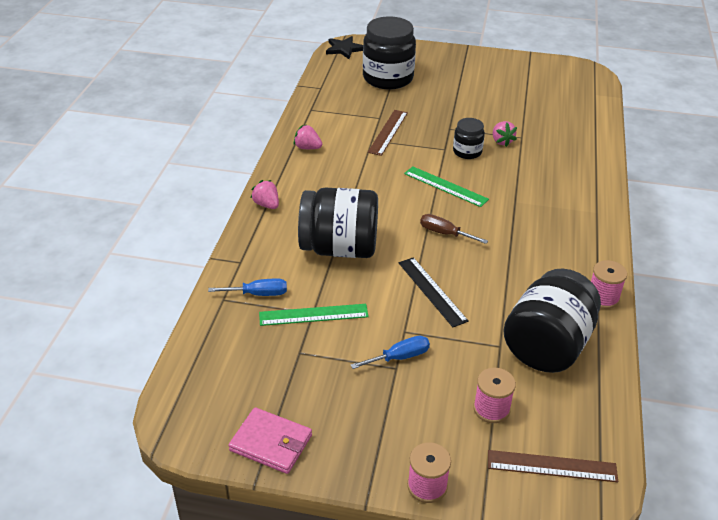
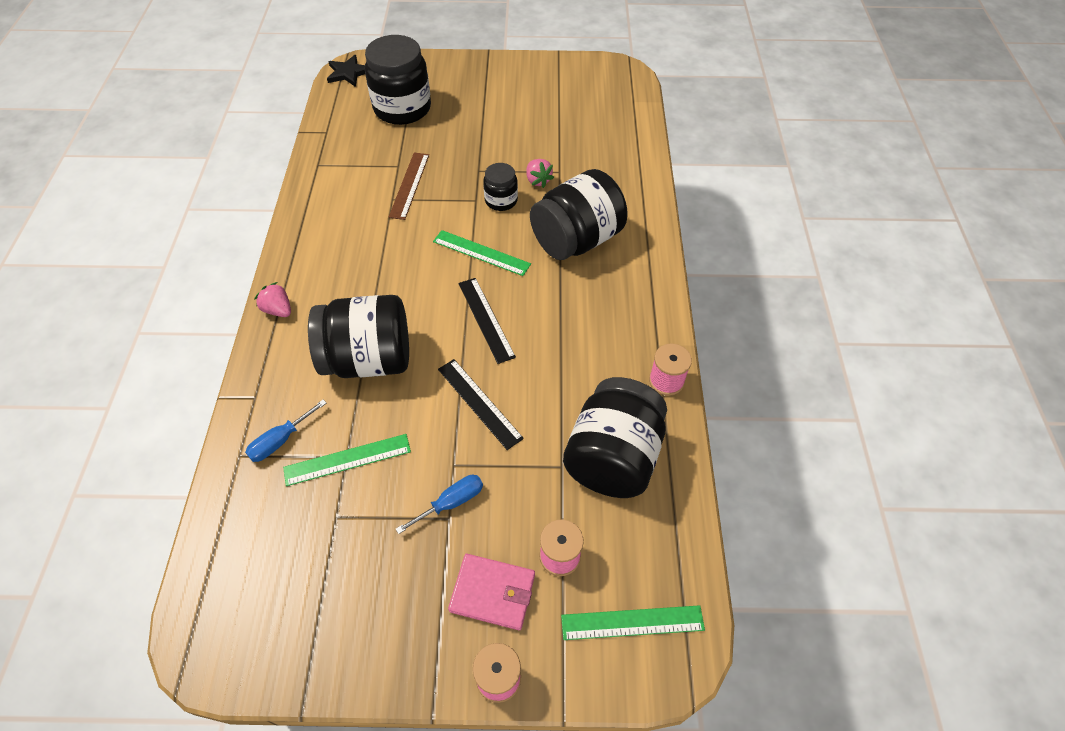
camera: 10 degrees left, 15 degrees up
(258, 294) = (280, 441): blue screwdriver -> blue screwdriver turned 150 degrees clockwise
(271, 443) = (314, 653): pink wallet -> pink wallet (493, 593)
(307, 148) = (318, 220): pink strawberry -> none
(444, 233) = (486, 319): brown screwdriver -> black ruler
(532, 187) = (576, 240): none -> black jar
(552, 466) = (632, 623): brown ruler -> green ruler

